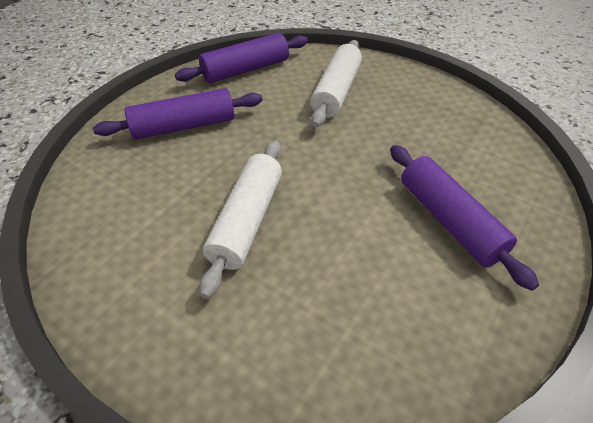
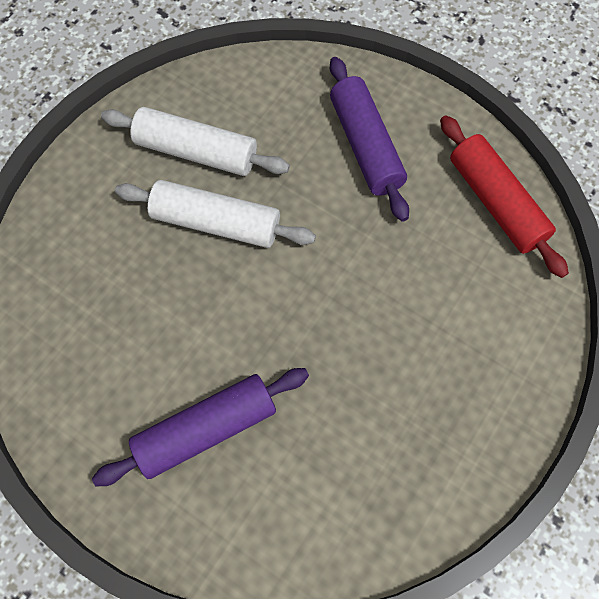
camera: 90 degrees right, 20 degrees up
(245, 69) = (496, 202): purple rolling pin -> red rolling pin
(336, 91) = (452, 322): white rolling pin -> white rolling pin (196, 152)

